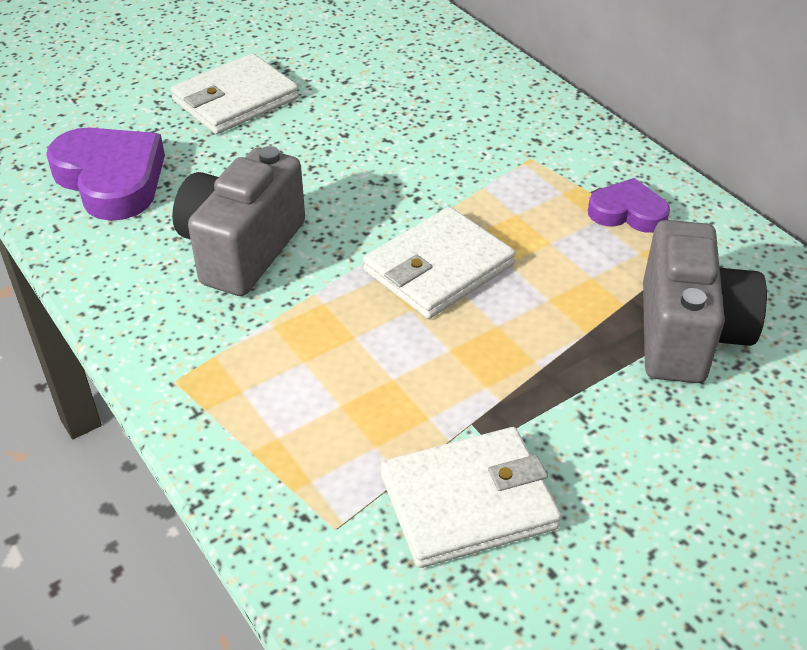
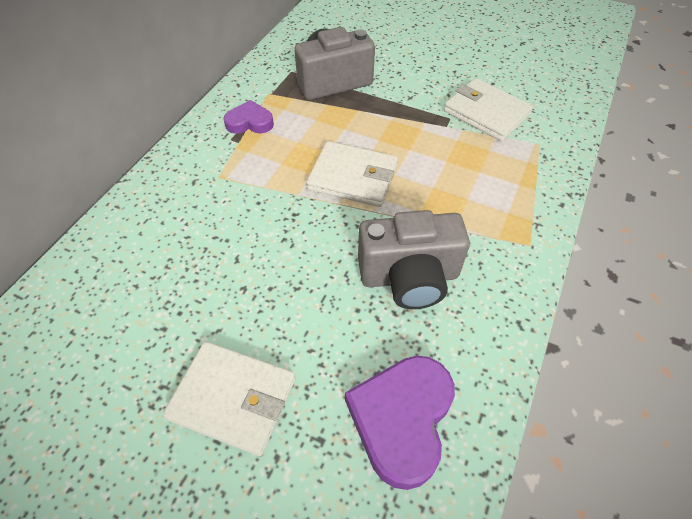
camera: 120 degrees left, 10 degrees up
(627, 212) = (250, 122): purple heart -> purple heart turned 105 degrees clockwise

